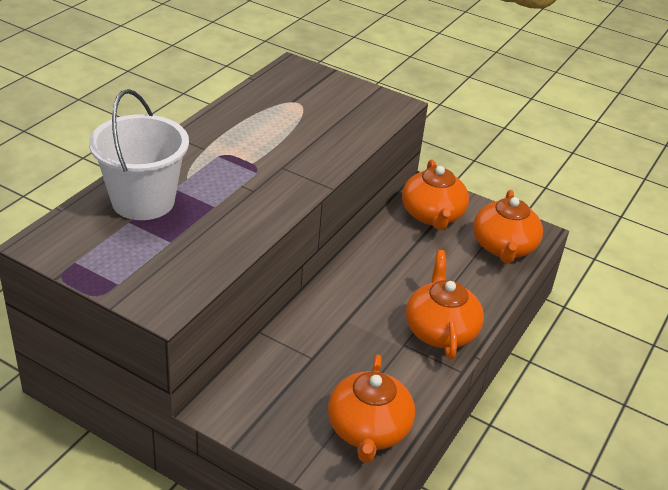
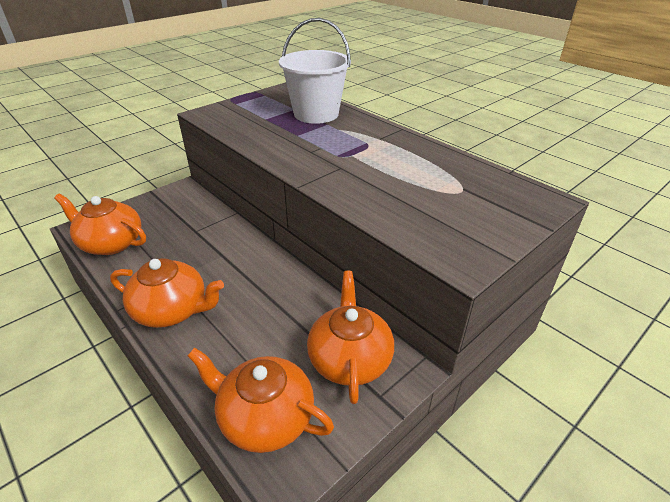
camera: 110 degrees right, 0 degrees up
(432, 215) = (349, 359): orange teapot -> orange teapot turned 75 degrees clockwise

